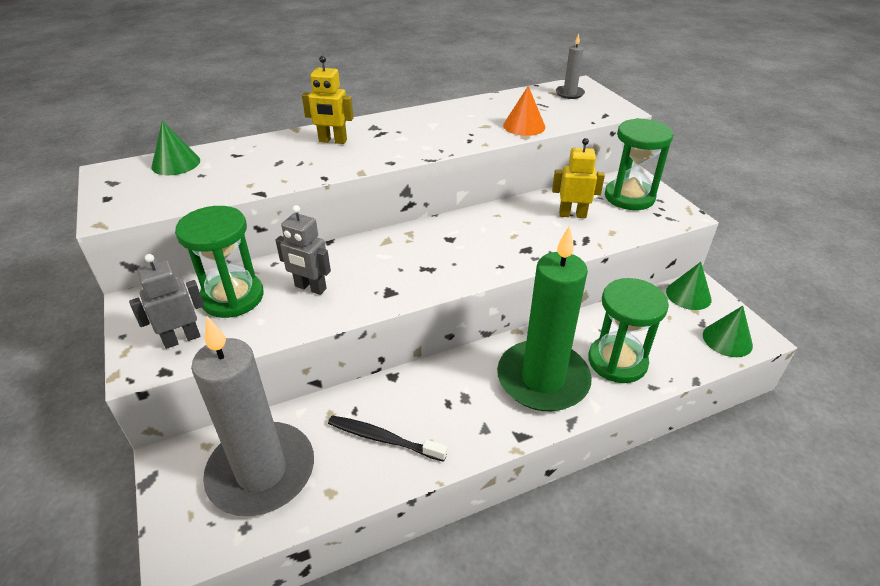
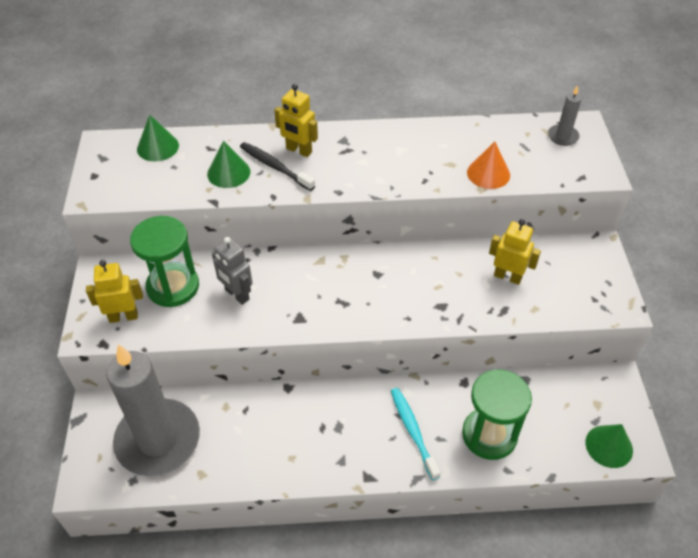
camera: 20 degrees right, 10 degrees up
(182, 339) = (123, 317): grey robot -> yellow robot
(383, 439) = (257, 442): black toothbrush -> black toothbrush (275, 167)
(542, 379) = (413, 431): green candle -> turquoise toothbrush
(629, 197) = (578, 270): green hourglass -> none
(688, 295) = (601, 386): green cone -> green cone (228, 173)

